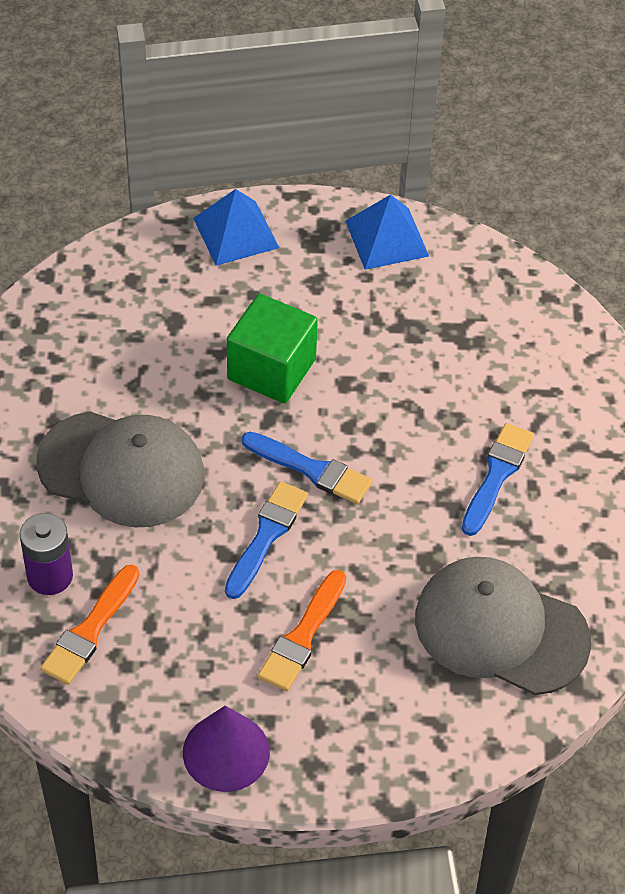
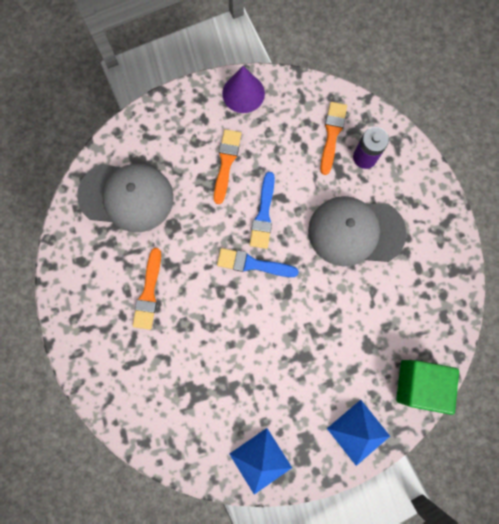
camera: 165 degrees right, 25 degrees up
(271, 369) = (298, 327): green cube -> green cube (418, 384)
(496, 475) = (148, 293): blue brush -> orange brush

